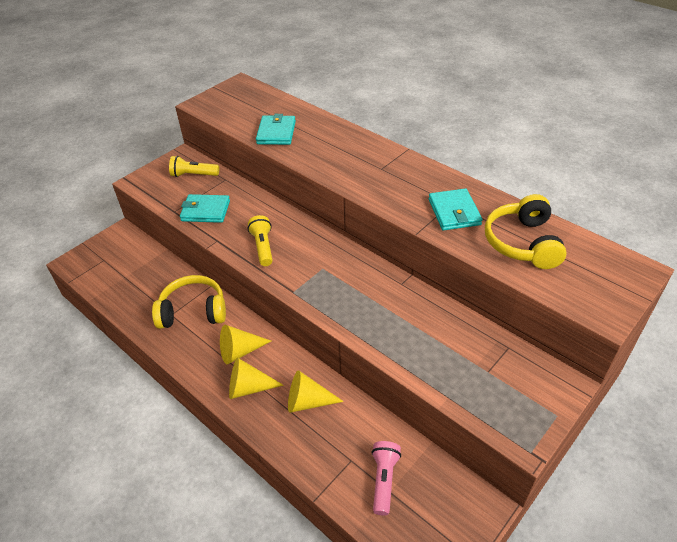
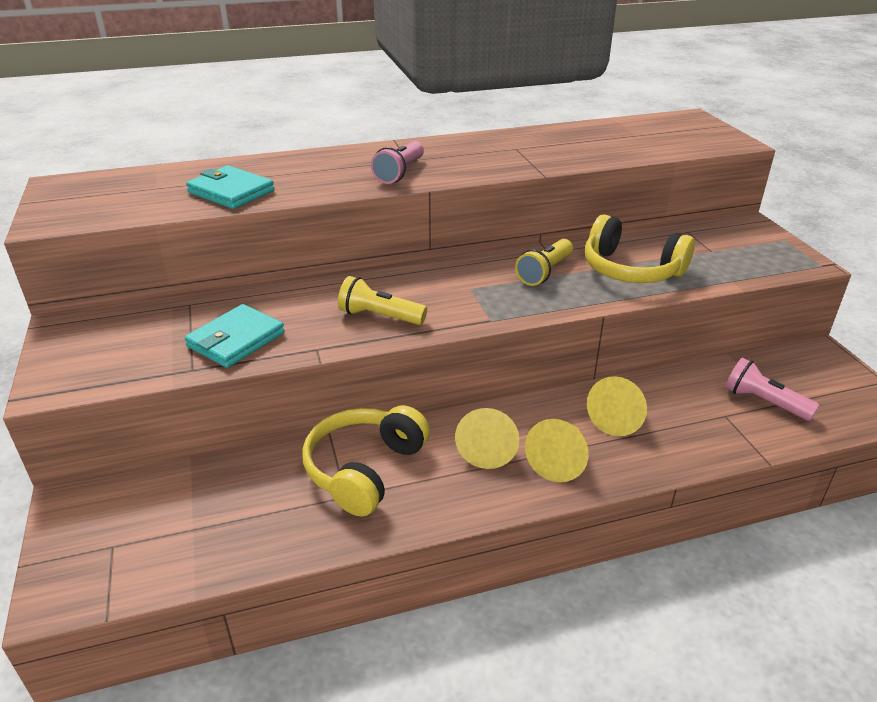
camera: 60 degrees left, 10 degrees down
(193, 175) = (132, 327): yellow flashlight -> yellow flashlight (544, 272)
(357, 174) = (400, 173): none -> pink flashlight
(454, 212) = (532, 151): turquoise wallet -> none
(522, 243) = (613, 140): yellow headphones -> yellow headphones (631, 270)

